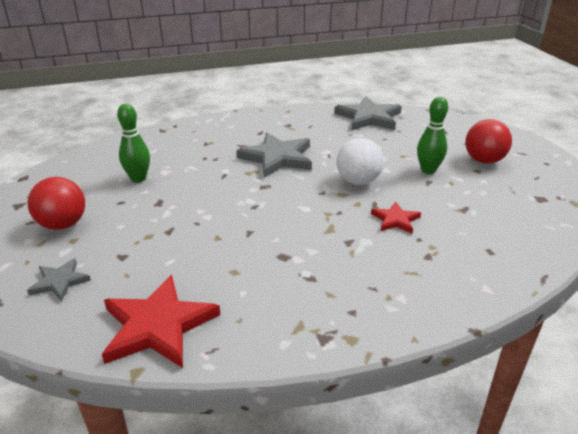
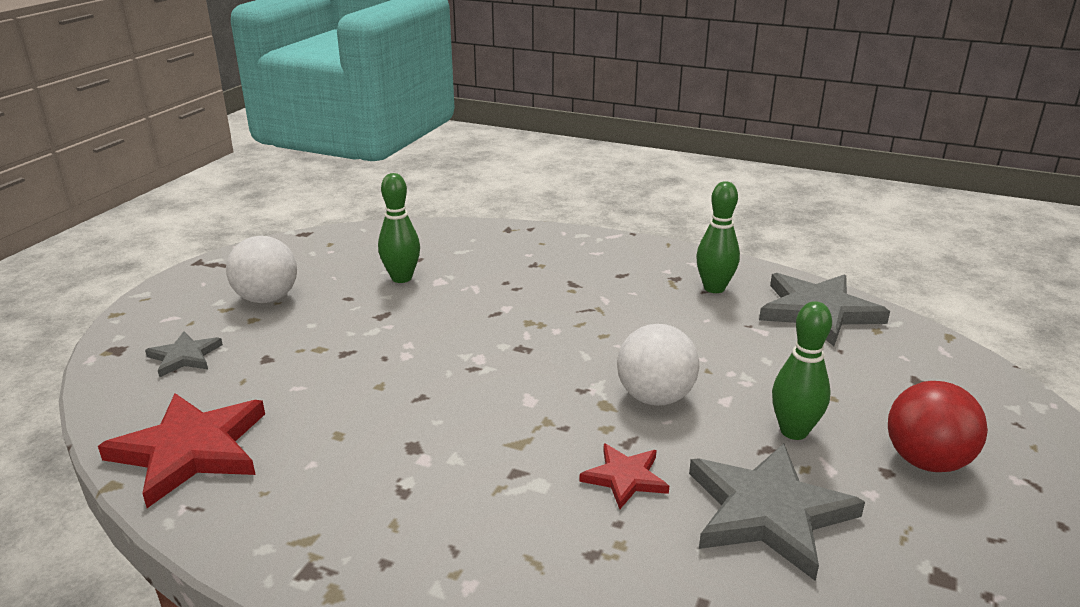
camera: 40 degrees right, 5 degrees down
(63, 224) = (267, 299): red ball -> white ball
(277, 158) = (593, 317): grey star -> grey star (768, 512)
(312, 123) = (714, 288): none -> green bowling pin

